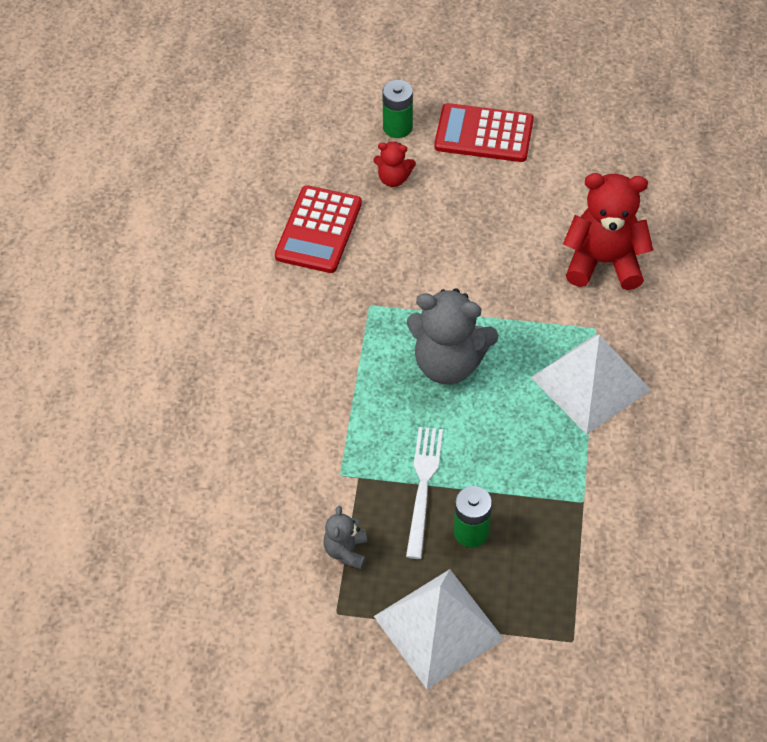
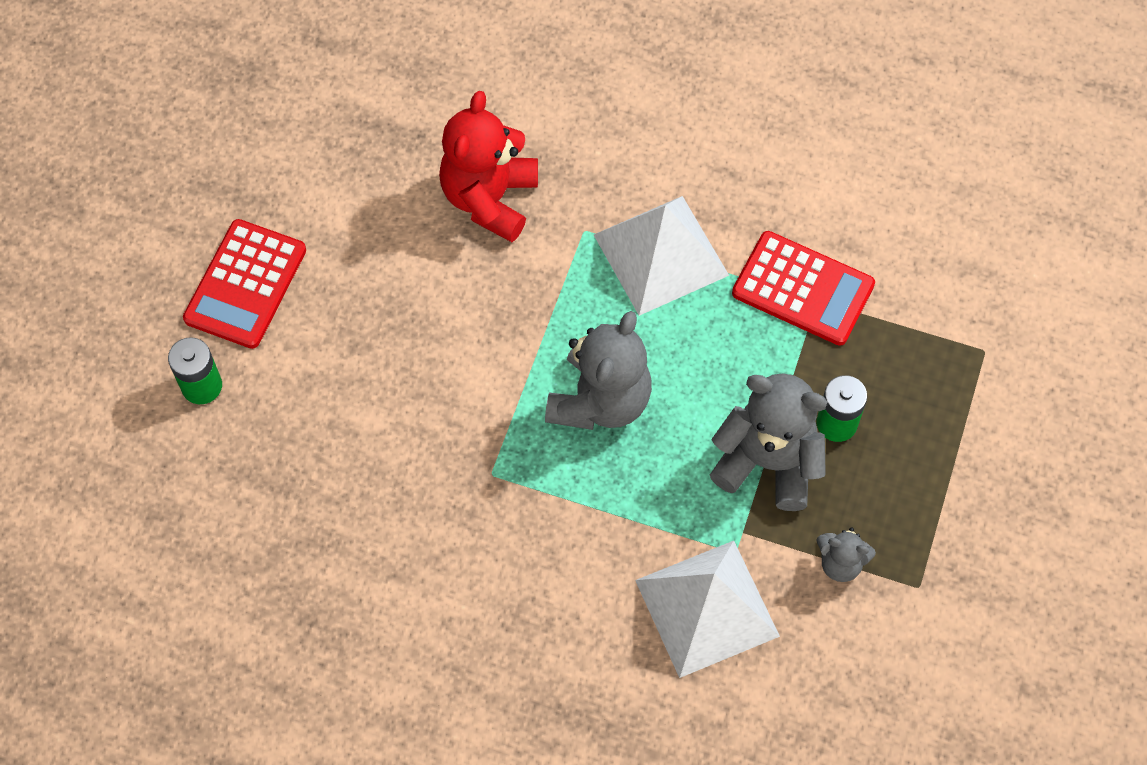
camera: 80 degrees left, 10 degrees up
(319, 230) = (353, 515): red calculator -> red calculator (803, 289)
(393, 179) = (290, 407): red teddy bear -> none
(423, 486) = (768, 462): white fork -> grey teddy bear
(438, 627) = (951, 482): white pyramid -> white pyramid (707, 608)

